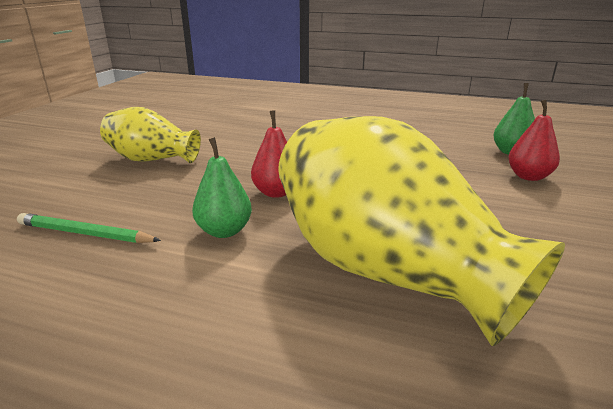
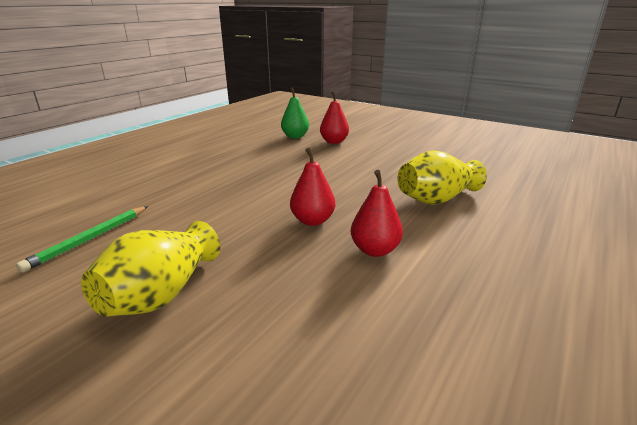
camera: 75 degrees left, 0 degrees up
(85, 233) = (357, 339): green pencil -> green pencil (89, 239)
(224, 231) = (375, 250): green pear -> red pear
(385, 270) = (436, 199): yellow vase -> yellow vase, size x0.56

